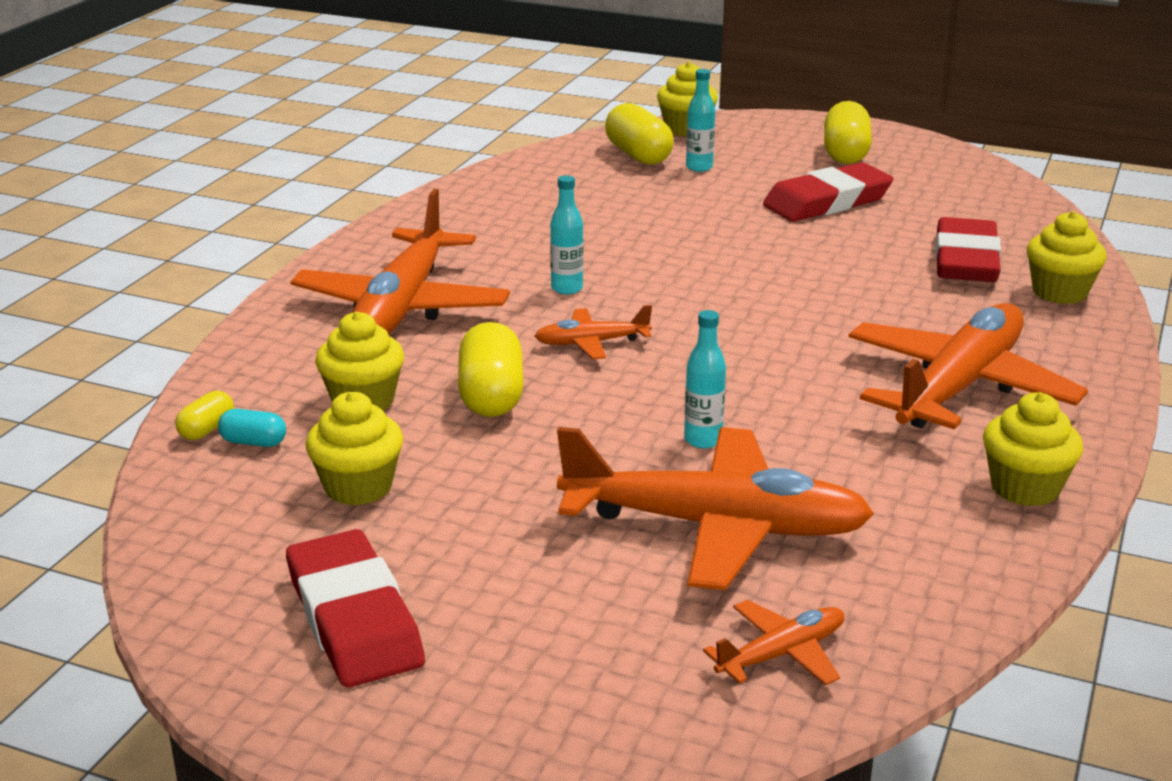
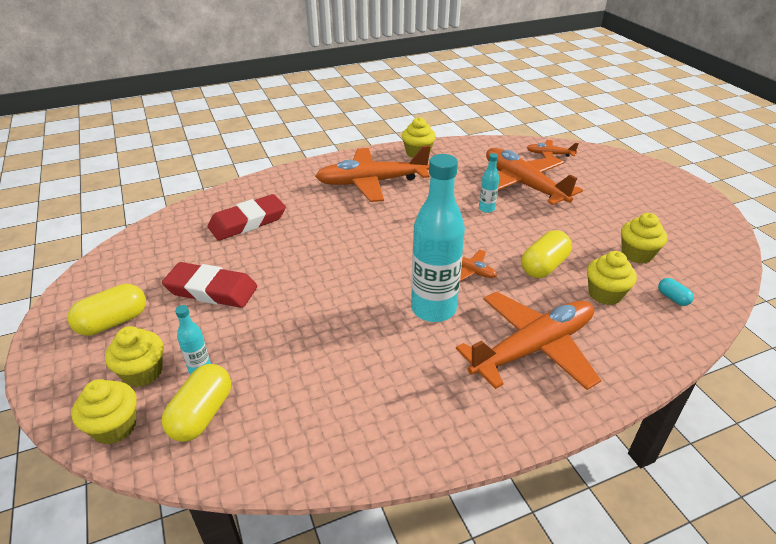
camera: 135 degrees left, 10 degrees up
(206, 429) = (694, 317): yellow capsule -> none
(354, 618) = (668, 212): red eraser -> none
(567, 288) = (433, 309): turquoise bottle -> turquoise bottle, size x2.25
(1059, 292) = (257, 192): yellow cupcake -> yellow cupcake (143, 372)

